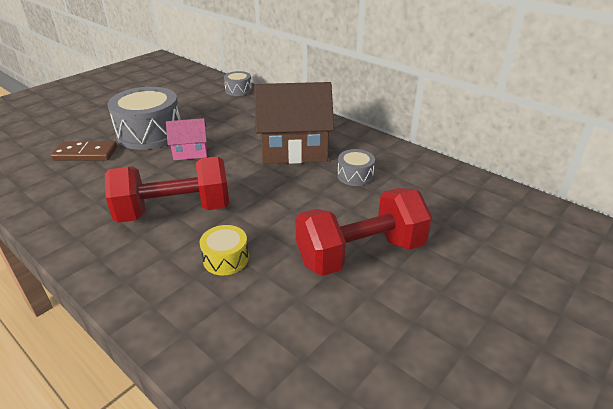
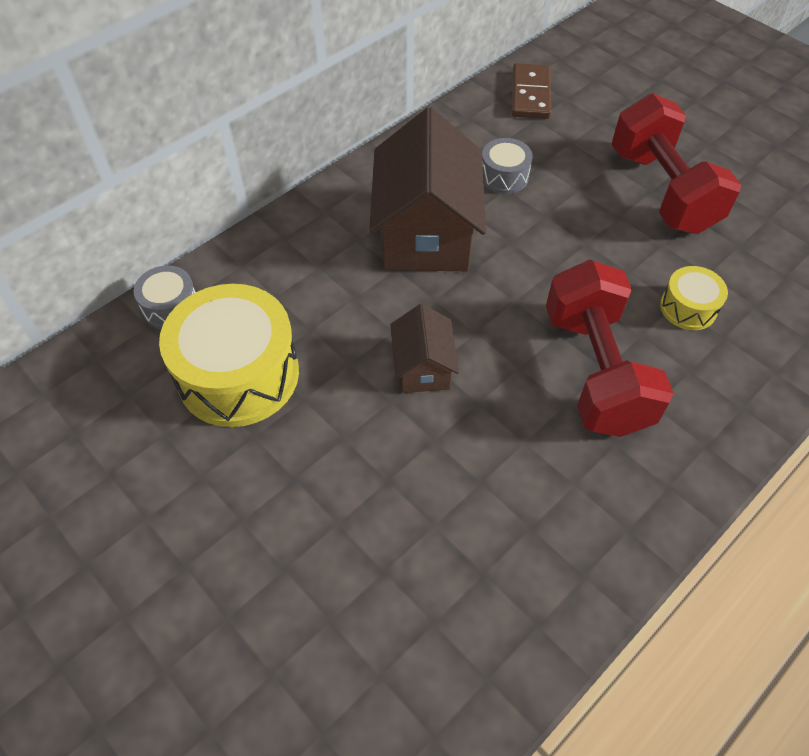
camera: 85 degrees left, 20 degrees up
(85, 154) = (414, 542): brown domino -> brown domino (531, 94)
(150, 133) = (343, 441): grey drum -> none
(190, 152) = (423, 367): pink house -> brown house
(196, 107) = (238, 374): none -> yellow drum

